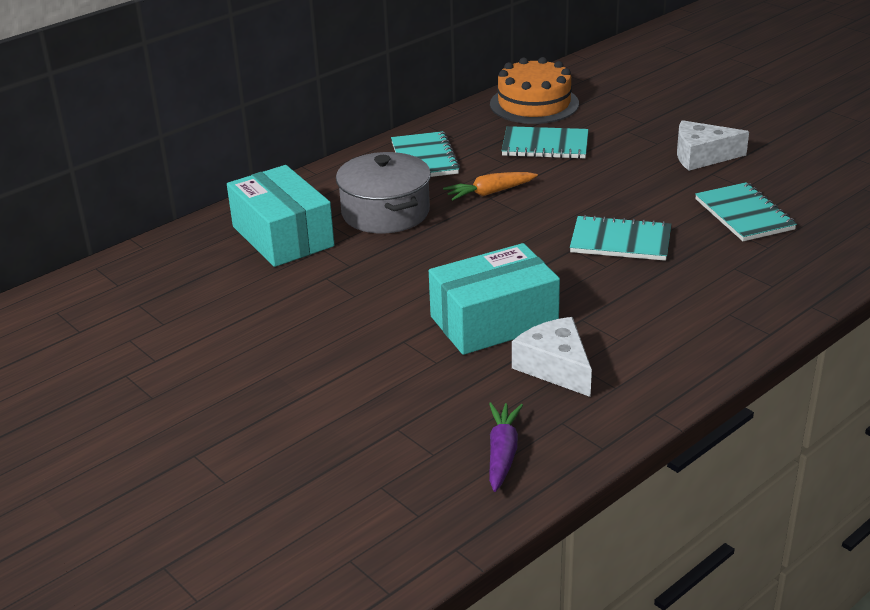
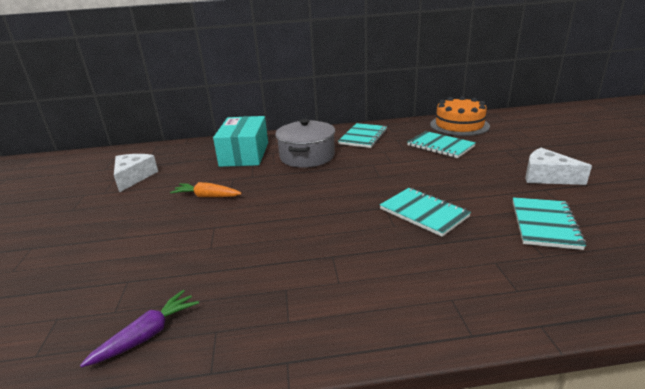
camera: 35 degrees right, 5 degrees down
(489, 193) = (375, 162): orange carrot -> orange carrot (207, 196)
(494, 321) = (277, 235): turquoise box -> none
(555, 367) = (270, 284): white cheese -> white cheese (134, 177)

